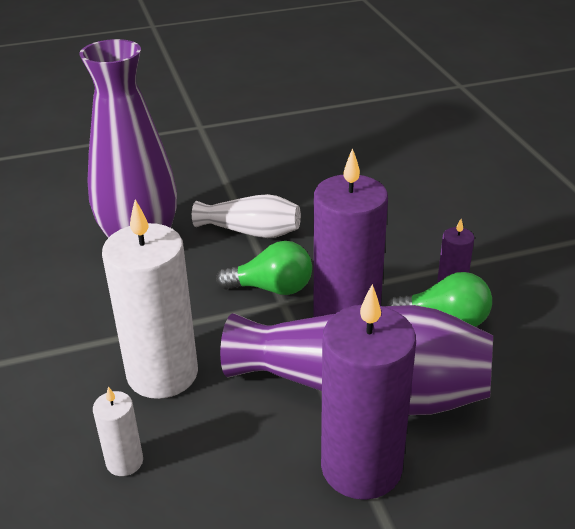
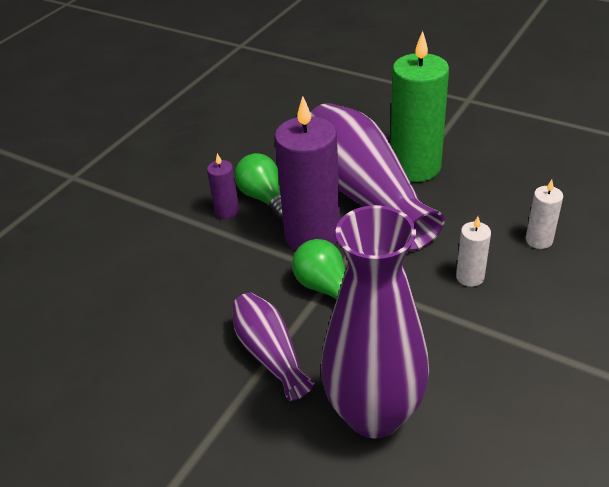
camera: 130 degrees left, 5 degrees up
(162, 373) = (470, 277): white candle -> white candle, size x0.46
(251, 231) = (270, 354): white vase -> purple vase
(361, 467) = (415, 167): purple candle -> green candle

